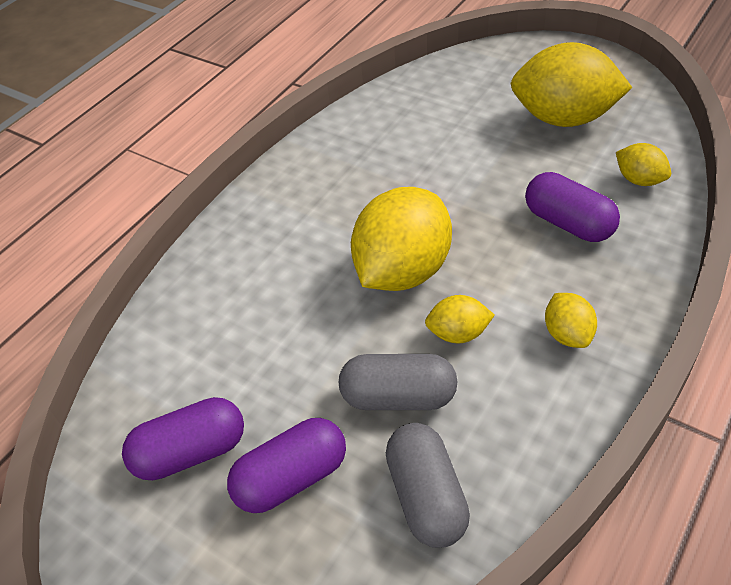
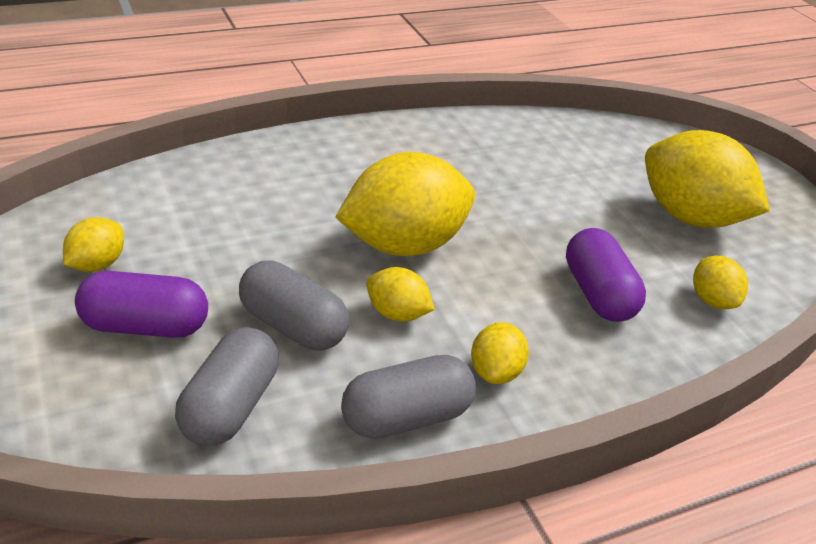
camera: 25 degrees right, 10 degrees down
(191, 452) = (97, 264): purple capsule -> yellow lemon
(549, 413) = (406, 417): none -> grey capsule

